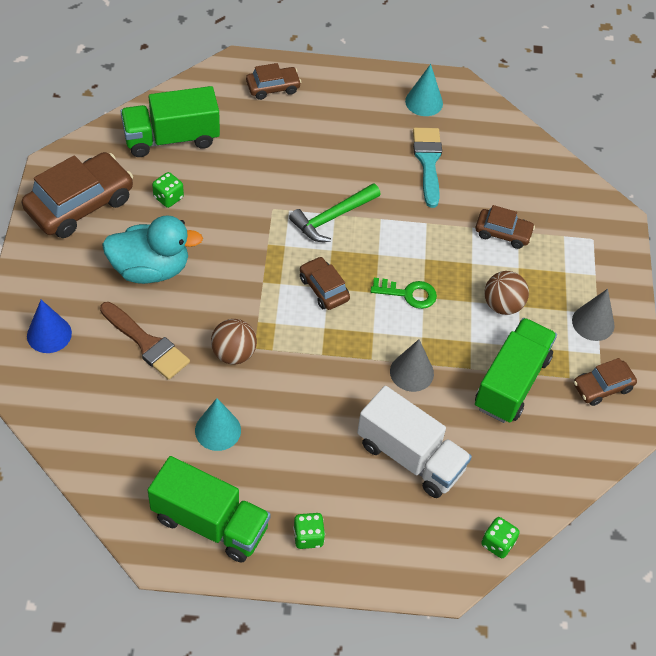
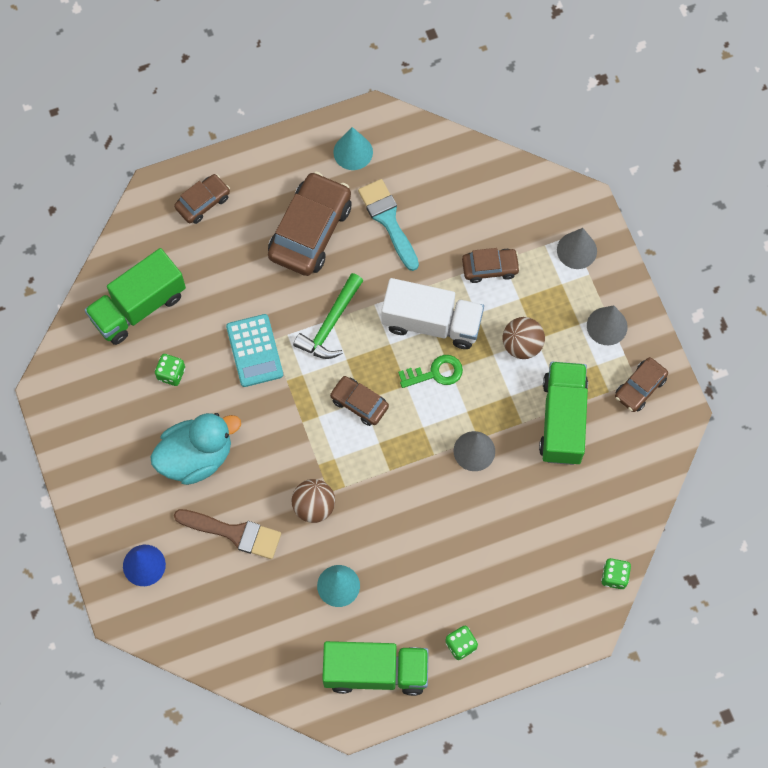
camera: 20 degrees left, 15 degrees up
(80, 204) = (94, 420): brown car -> brown car (310, 231)
(252, 210) = (254, 351): none -> turquoise calculator
(410, 456) = (509, 532): white truck -> white truck (431, 323)
(592, 251) = (577, 250): none -> grey cone

